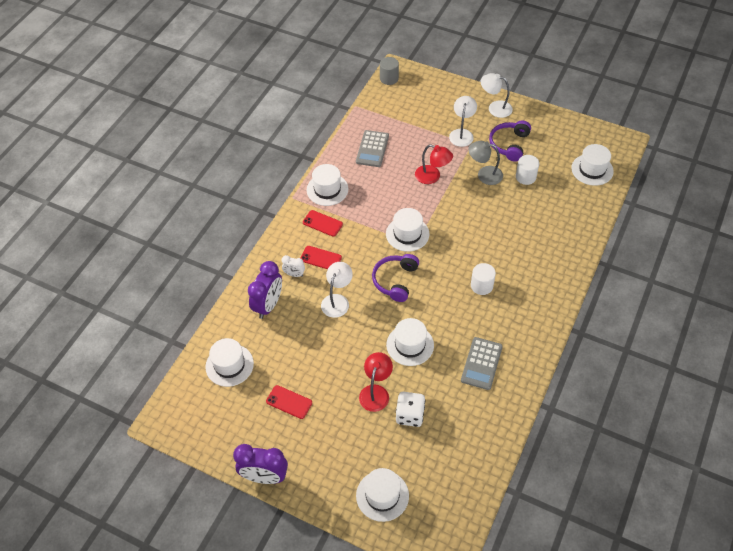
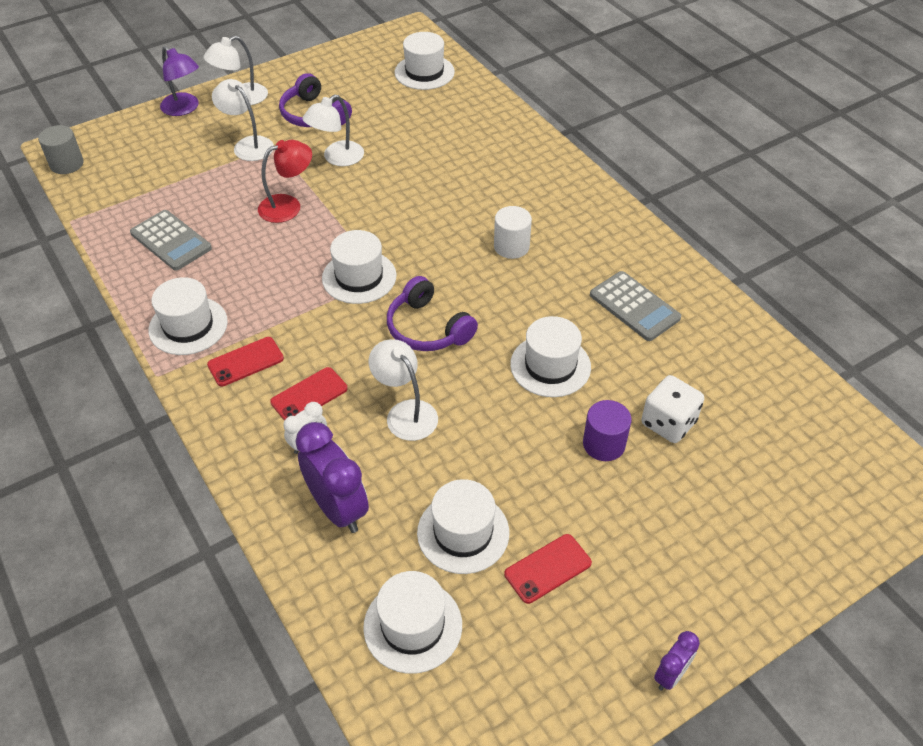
camera: 60 degrees left, 5 degrees down
(265, 476) = (670, 675): purple clock -> purple clock, size x0.52
(376, 392) = (604, 444): red lamp -> purple cylinder
(382, 495) = (787, 522): white hat -> white hat (463, 532)
(466, 92) = (184, 109): none -> purple lamp
(484, 174) = (337, 158): grey lamp -> white lamp
(525, 177) = (379, 126): white cylinder -> none

